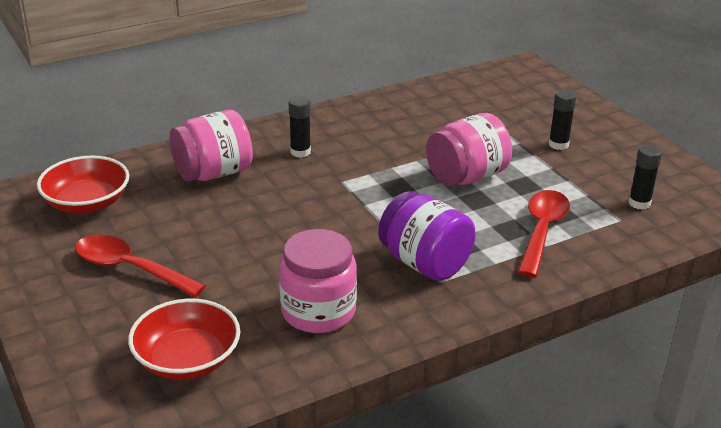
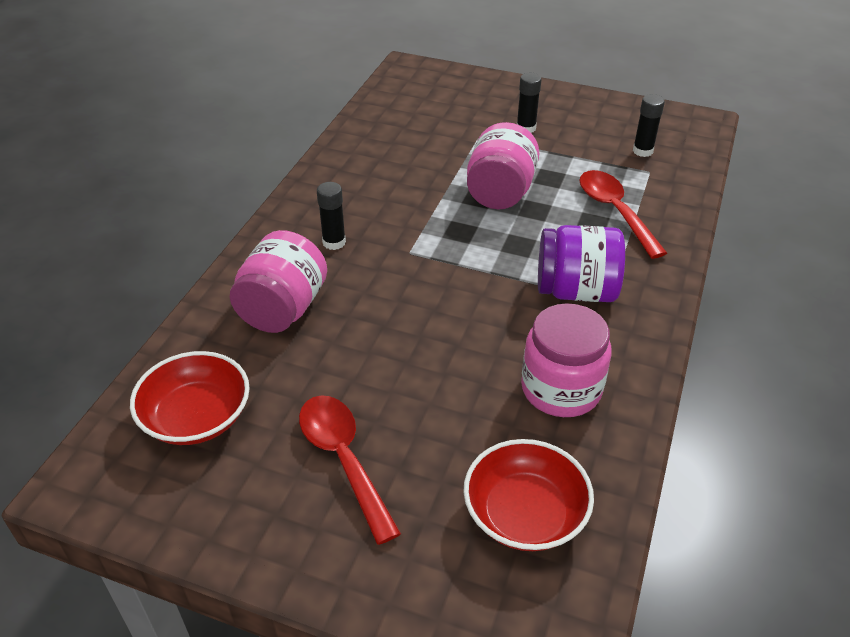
camera: 40 degrees left, 10 degrees up
(129, 268) = (343, 459): red spoon -> red spoon turned 75 degrees clockwise

